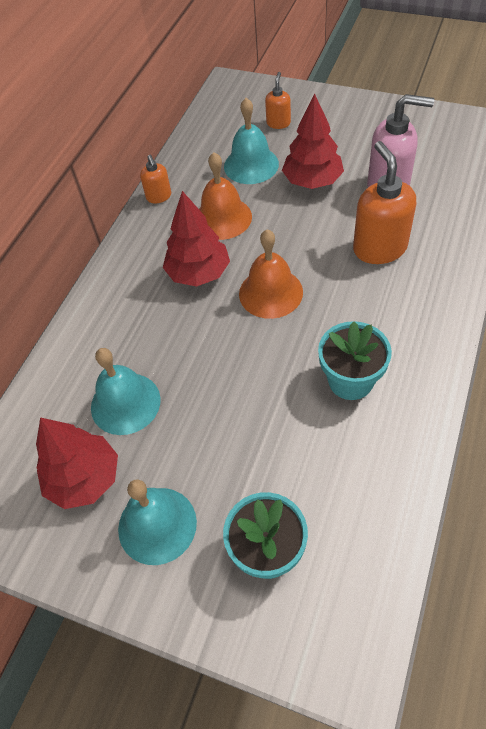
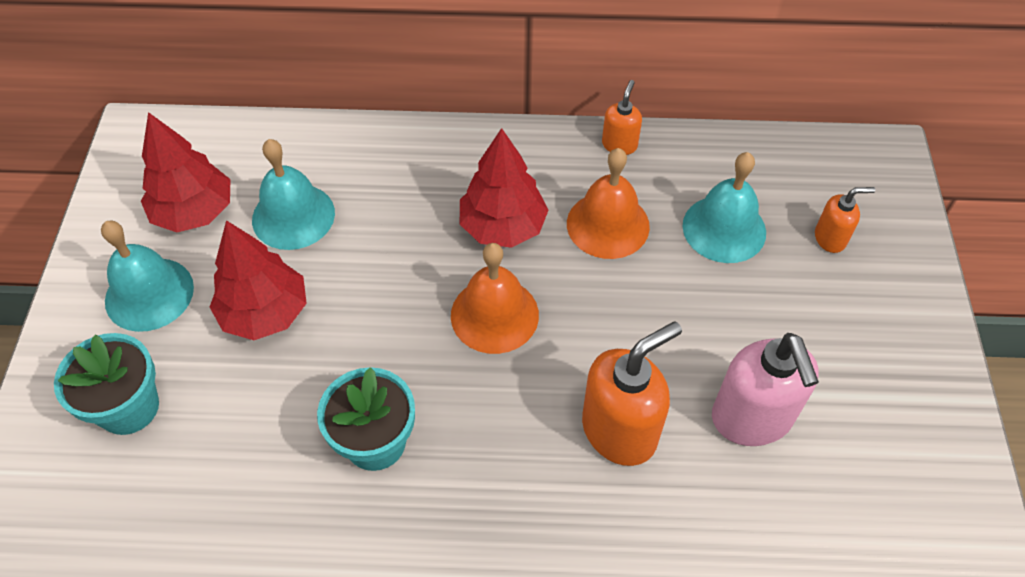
camera: 65 degrees right, 0 degrees up
(159, 197) = (619, 144): orange soap dispenser -> orange soap dispenser turned 150 degrees clockwise
(312, 181) = (723, 313): red tree -> red tree (265, 313)

